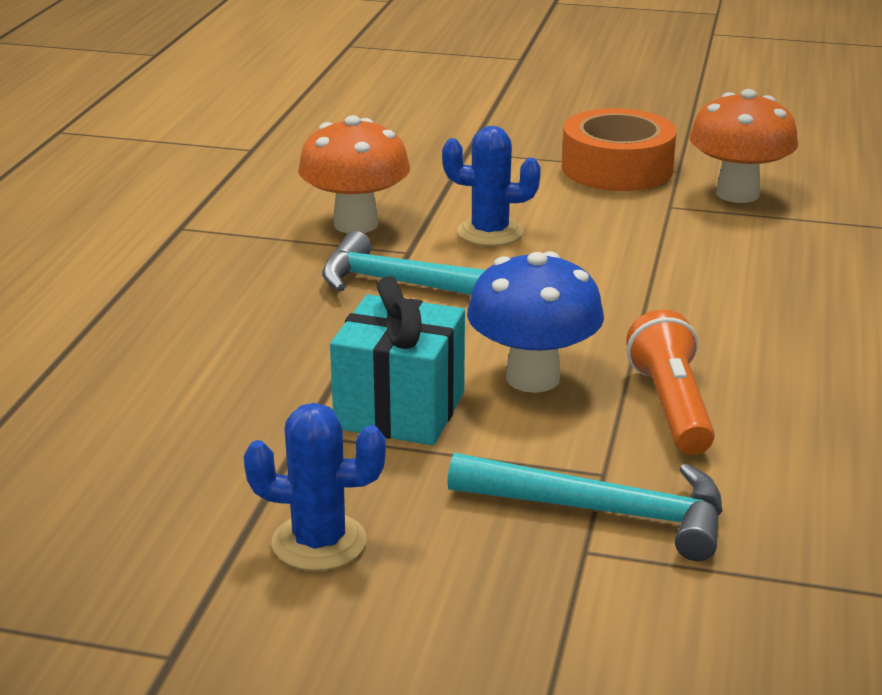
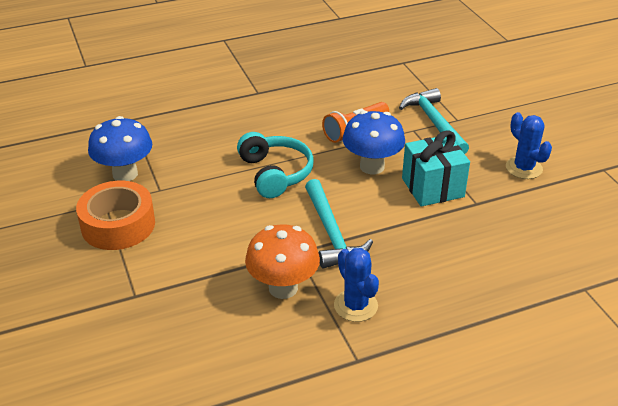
camera: 125 degrees left, 10 degrees up
(490, 232) = (247, 234): blue cactus -> blue cactus (355, 305)
(614, 291) = (275, 173): none -> turquoise headphones
(737, 194) = (125, 174): orange mushroom -> blue mushroom

